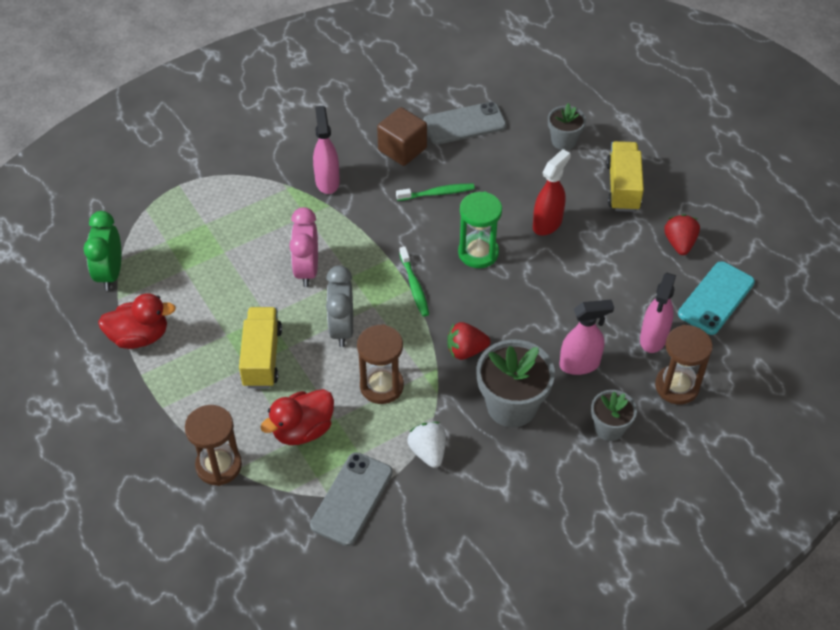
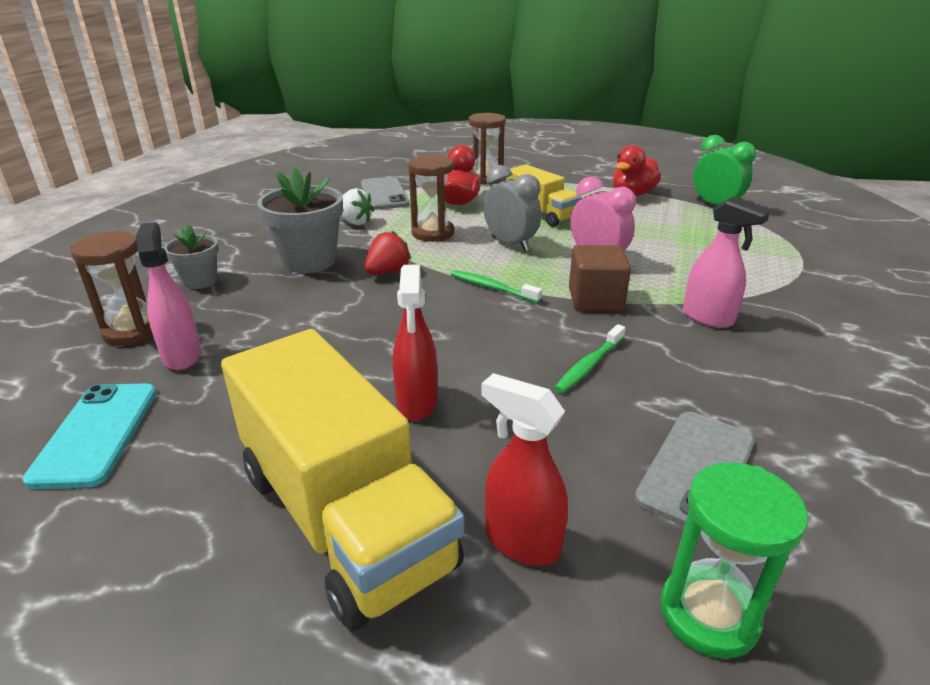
camera: 140 degrees right, 20 degrees down
(402, 149) = (704, 388): brown cube -> brown cube (595, 299)
(478, 253) = (465, 336): green hourglass -> green hourglass (709, 614)
(564, 141) = (521, 542): grey flower pot -> red spray bottle
(580, 364) = (262, 305): pink spray bottle -> none
(623, 187) = (344, 518): yellow truck -> yellow truck, size x1.75
(679, 243) = (187, 479): red strawberry -> none

